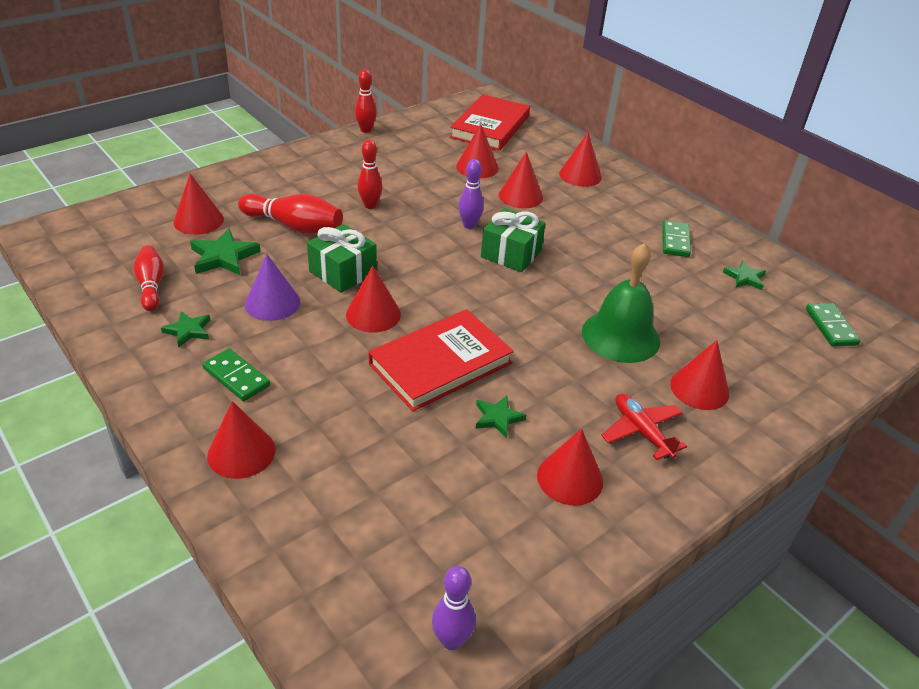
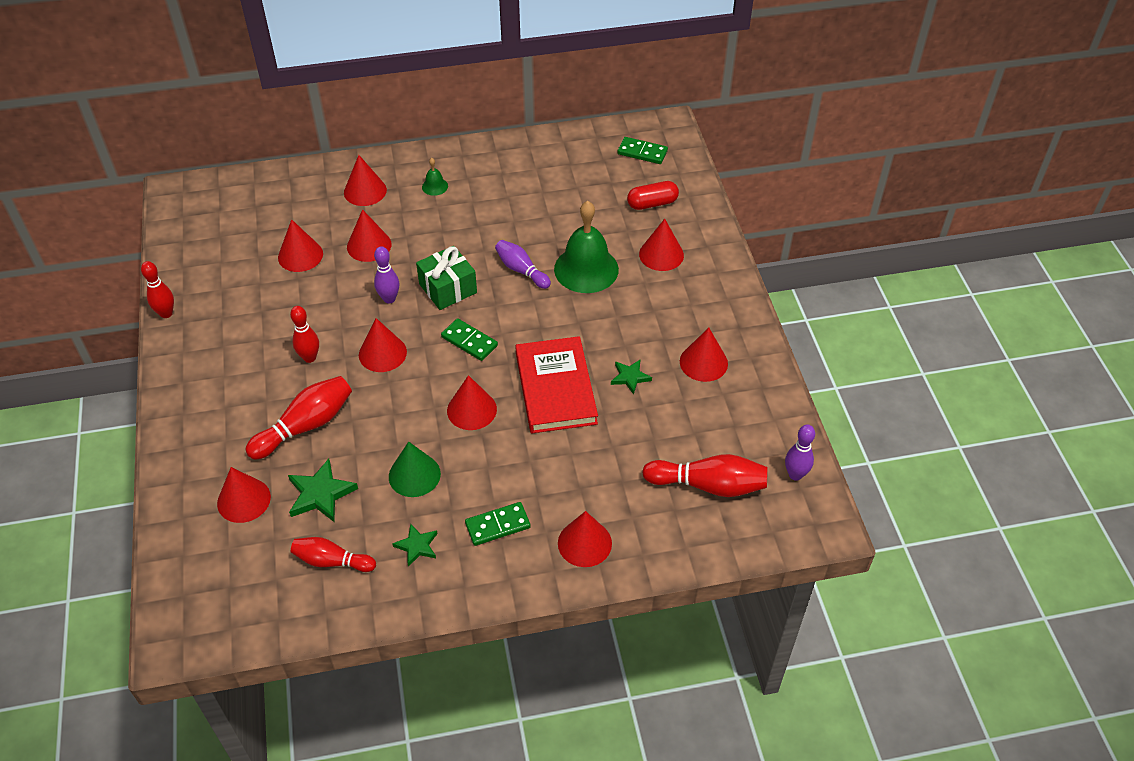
camera: 60 degrees left, 10 degrees up
(272, 303) = (414, 475): purple cone -> green cone
(342, 272) = (401, 412): green gift -> none
(381, 543) = (708, 485): none -> red bowling pin
(403, 241) = (382, 353): none -> red cone
(490, 127) = (234, 215): red book -> none
(576, 292) = (521, 270): none -> purple bowling pin
(626, 208) = (435, 186): none -> green bell
(641, 431) = (683, 305): red plane -> none
(675, 241) = (497, 180): green domino -> green domino (469, 341)
(744, 278) = (565, 166): green star -> none
(766, 358) = (652, 203): none -> red capsule

